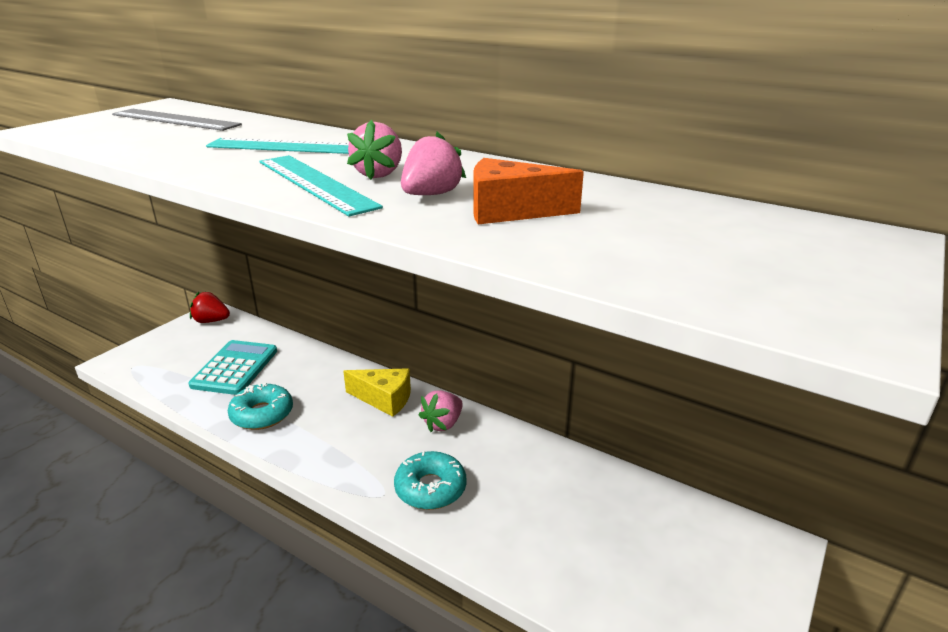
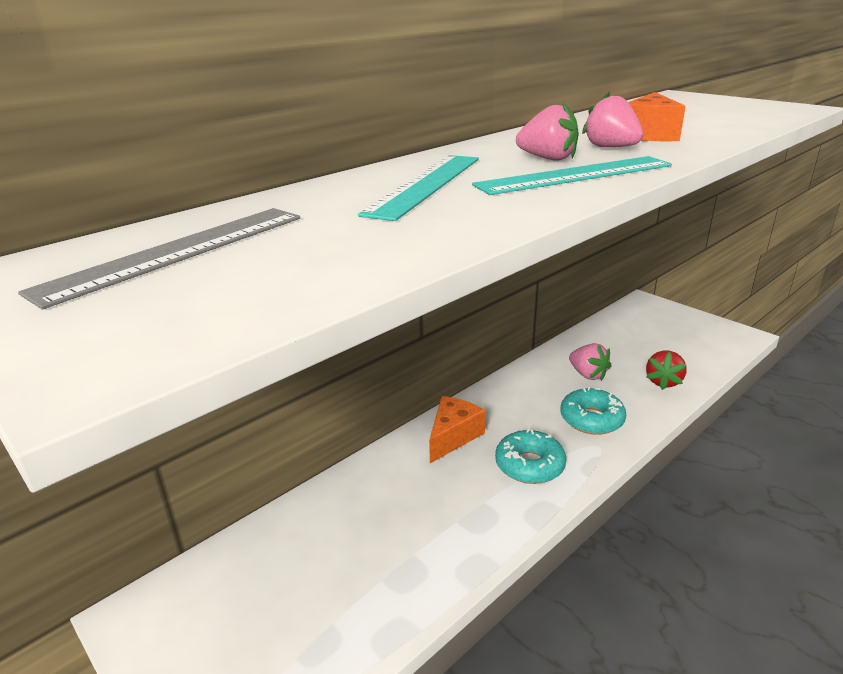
camera: 75 degrees left, 0 degrees up
(211, 321) = (158, 613): red strawberry -> red strawberry (663, 382)
(235, 368) = (331, 569): turquoise calculator -> none
(262, 414) = (453, 534): turquoise donut -> turquoise donut (529, 465)
(384, 399) = (453, 436): yellow cheese -> orange cheese
(443, 424) = (503, 404): pink strawberry -> pink strawberry (588, 375)

